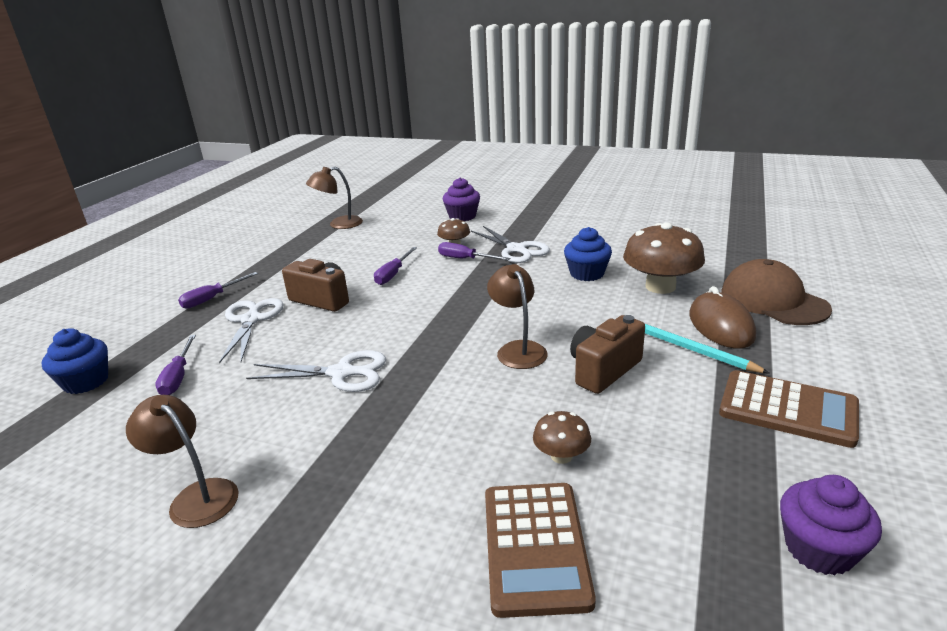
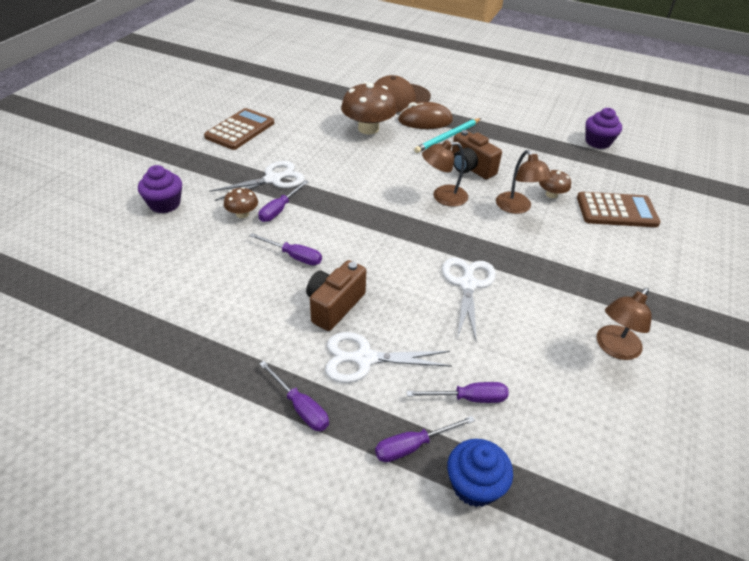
camera: 90 degrees left, 15 degrees up
(145, 349) = (413, 446): none -> purple screwdriver
(339, 224) = (117, 305): brown lamp -> brown lamp (517, 208)
(587, 274) = (336, 153): blue cupcake -> none
(787, 409) = (507, 123): brown calculator -> brown calculator (240, 130)

